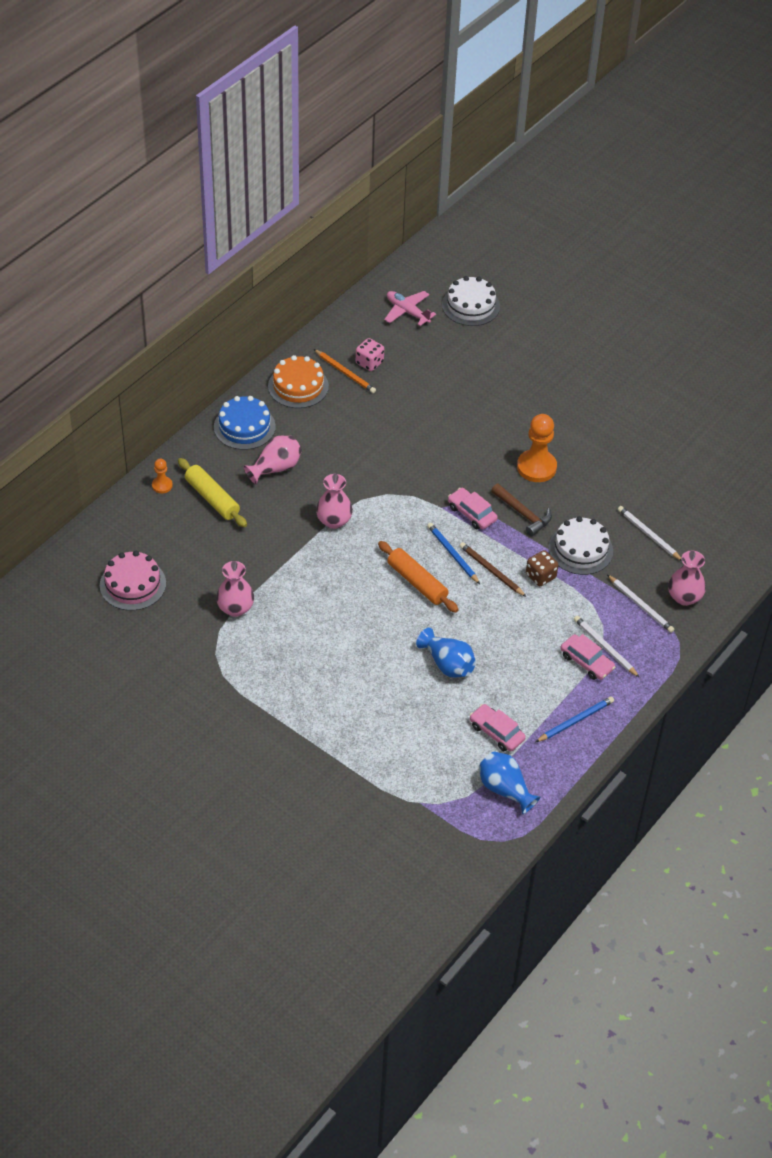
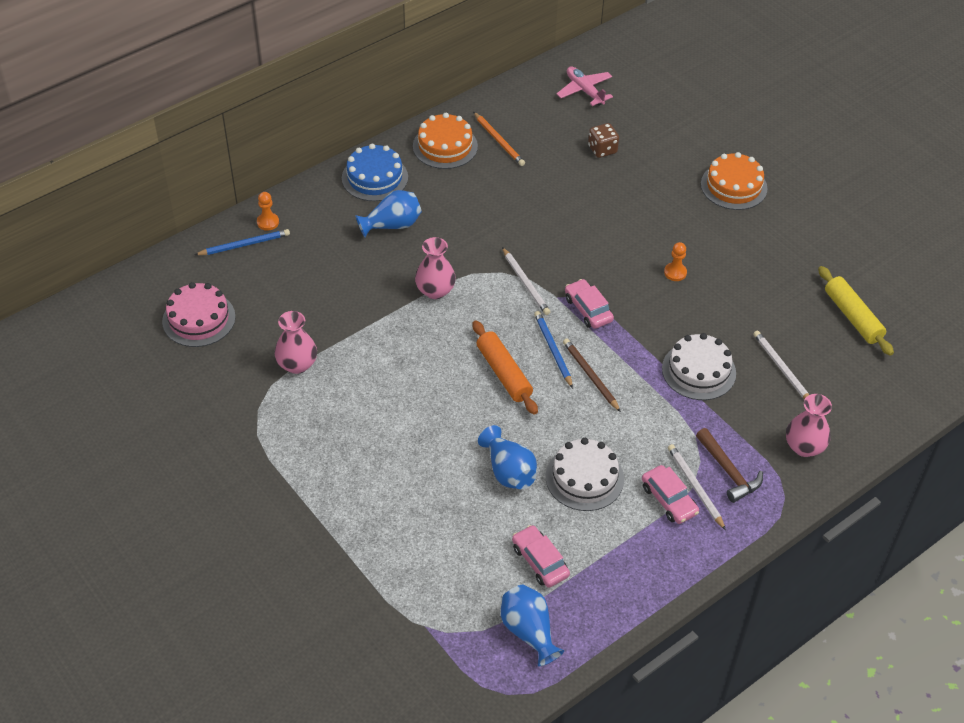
camera: 15 degrees right, 0 degrees up
(212, 498) = (314, 244): yellow rolling pin -> yellow rolling pin (852, 317)
(275, 468) = (392, 225): pink vase -> blue vase
(369, 363) = (528, 135): pink dice -> none
(470, 305) = (654, 95): white cake -> white cake (584, 478)
(523, 514) = (645, 320): brown hammer -> brown hammer (728, 471)
(536, 467) = (675, 273): orange pawn -> orange pawn, size x0.51
(540, 576) = (644, 392): brown dice -> brown dice (602, 149)
(565, 380) = (733, 186): none -> orange cake
(575, 720) = (636, 566): blue pencil -> blue pencil (244, 244)
(641, 605) = (750, 447): white pencil -> white pencil (525, 283)

